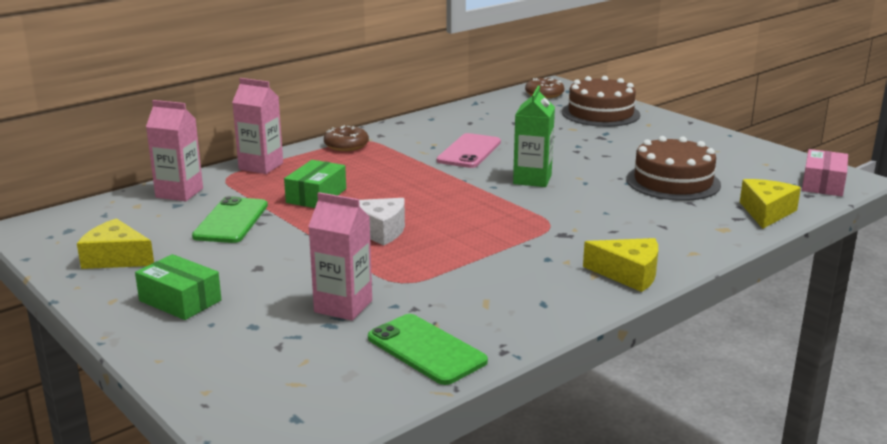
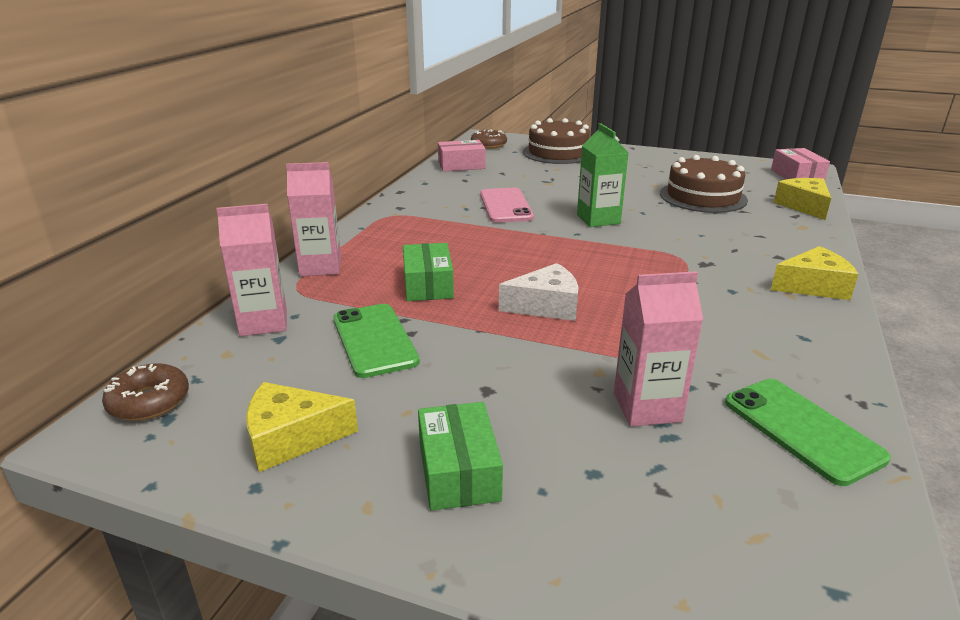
camera: 30 degrees left, 5 degrees up
(180, 300) = (458, 471): green box -> green box turned 75 degrees clockwise
(346, 145) = (381, 224): brown donut -> brown donut (149, 401)
(426, 349) = (802, 429): green phone -> green phone turned 45 degrees clockwise
(487, 109) = (461, 165): none -> pink box

